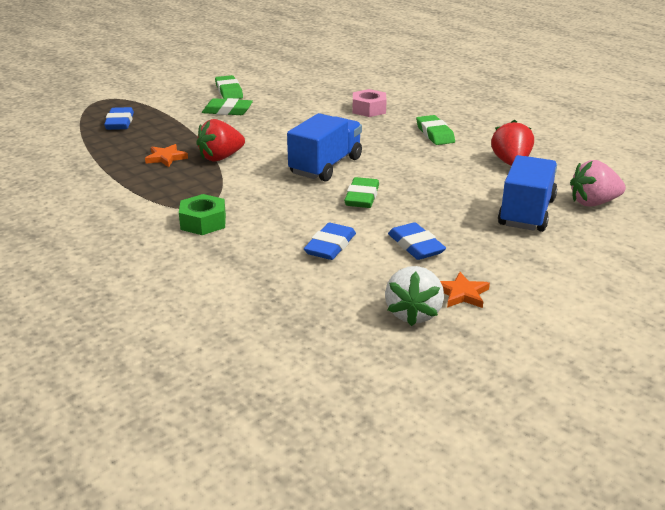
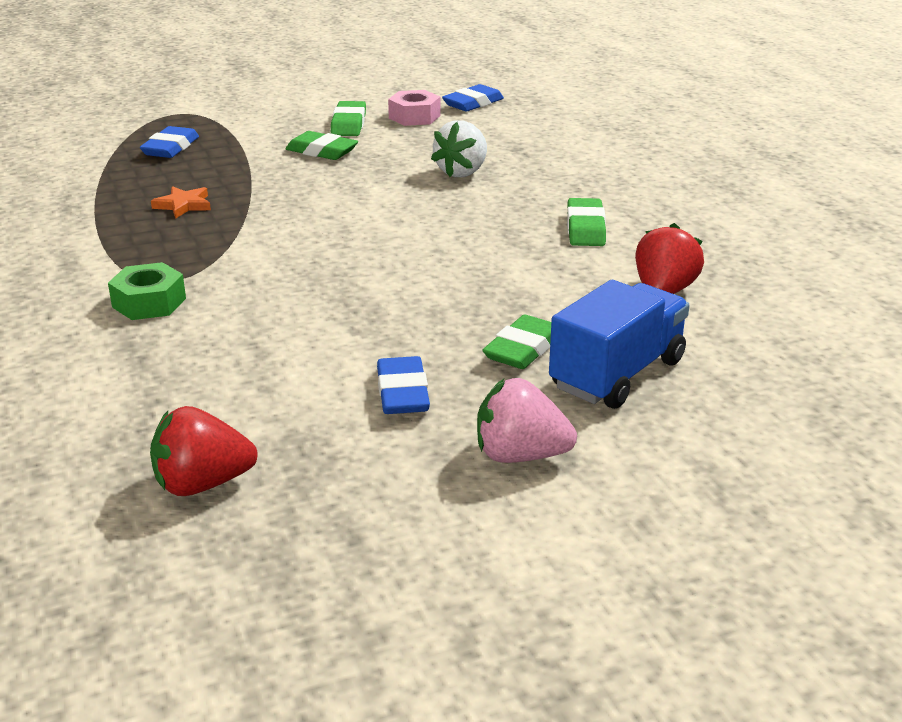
camera: 20 degrees right, 0 degrees up
(220, 157) = (253, 216): red strawberry -> red strawberry (202, 484)
(325, 166) = (383, 251): blue truck -> none
(330, 246) = (283, 368): blue eraser -> blue eraser (473, 103)
(362, 197) = (392, 305): green eraser -> green eraser (523, 349)
(369, 109) = (520, 177): pink nut -> pink nut (414, 117)
(413, 314) = (306, 493): white strawberry -> white strawberry (462, 172)
(462, 294) = (403, 479): orange star -> none
(593, 203) = (741, 379): pink strawberry -> pink strawberry (520, 455)

